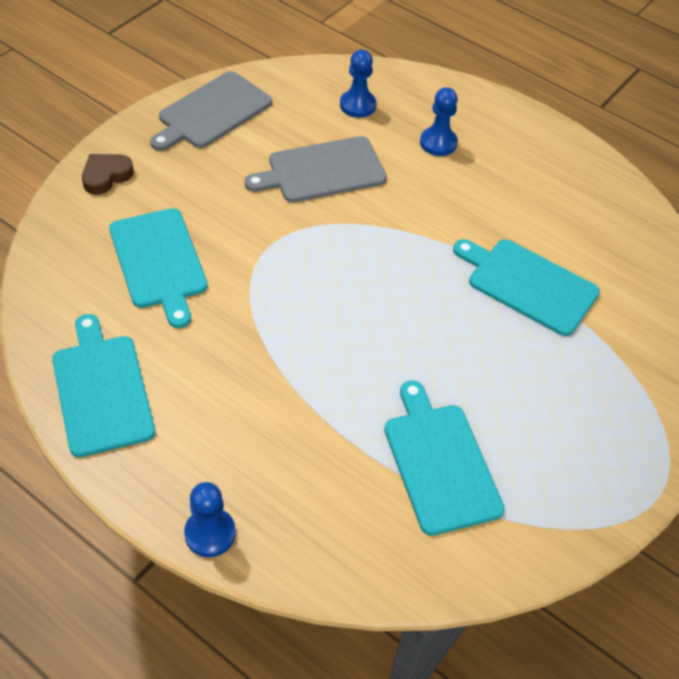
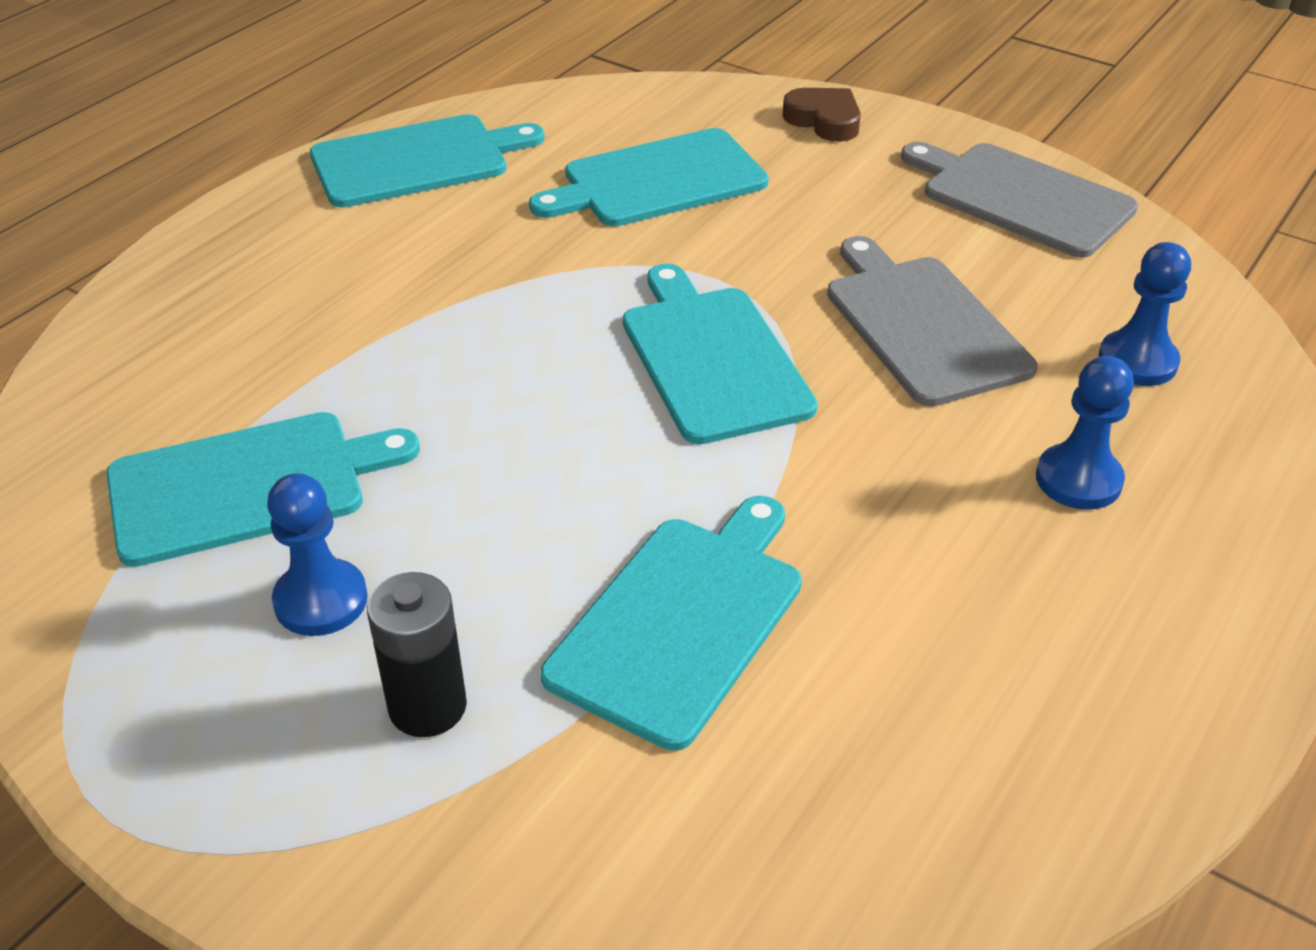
camera: 90 degrees right, 10 degrees down
(210, 533) = (171, 264): blue pawn -> blue pawn (321, 600)
(342, 255) = (712, 358): none -> turquoise cutting board
(584, 377) = (427, 706): none -> black battery

